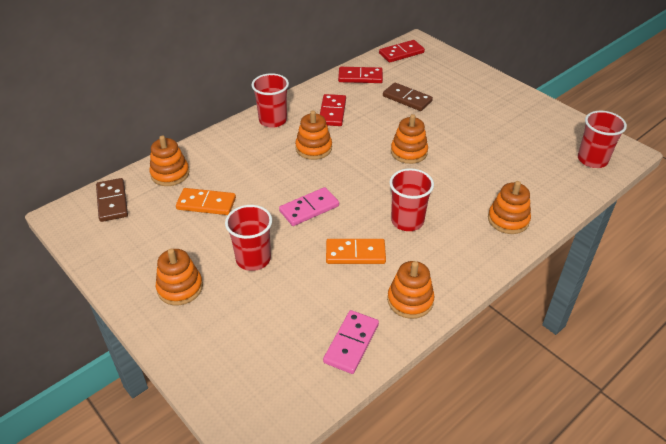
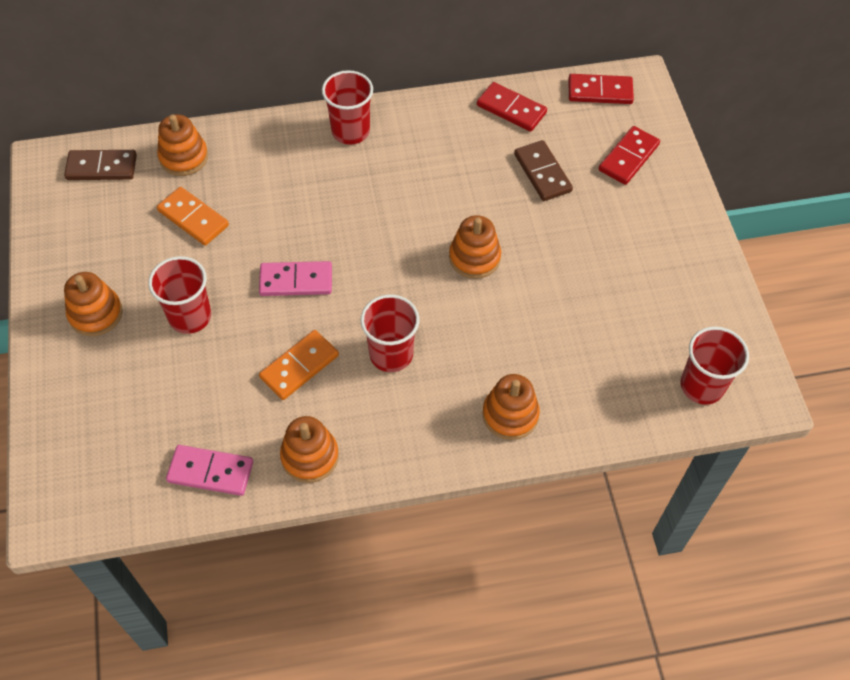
camera: 30 degrees right, 15 degrees up
(112, 202) = (102, 167): brown domino -> brown domino turned 75 degrees clockwise
(313, 148) = (366, 197): orange stacking toy -> none
(332, 112) = (431, 151): red domino -> red domino (628, 157)
(351, 343) = (210, 471): pink domino -> pink domino turned 45 degrees clockwise
(355, 253) = (299, 367): orange domino -> orange domino turned 75 degrees counterclockwise

